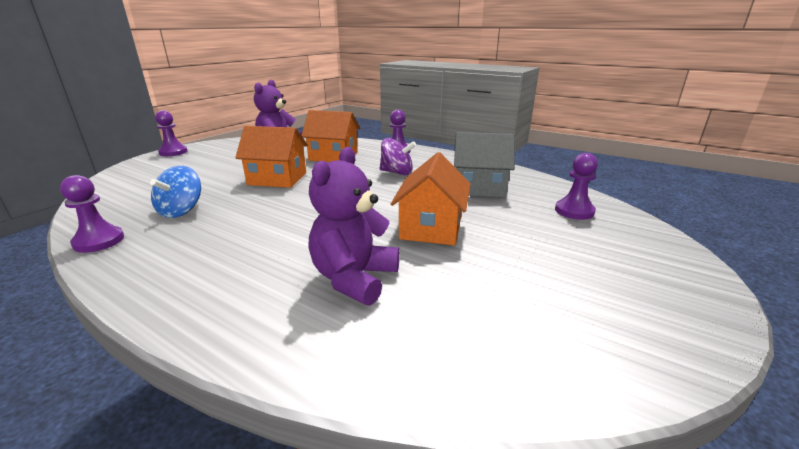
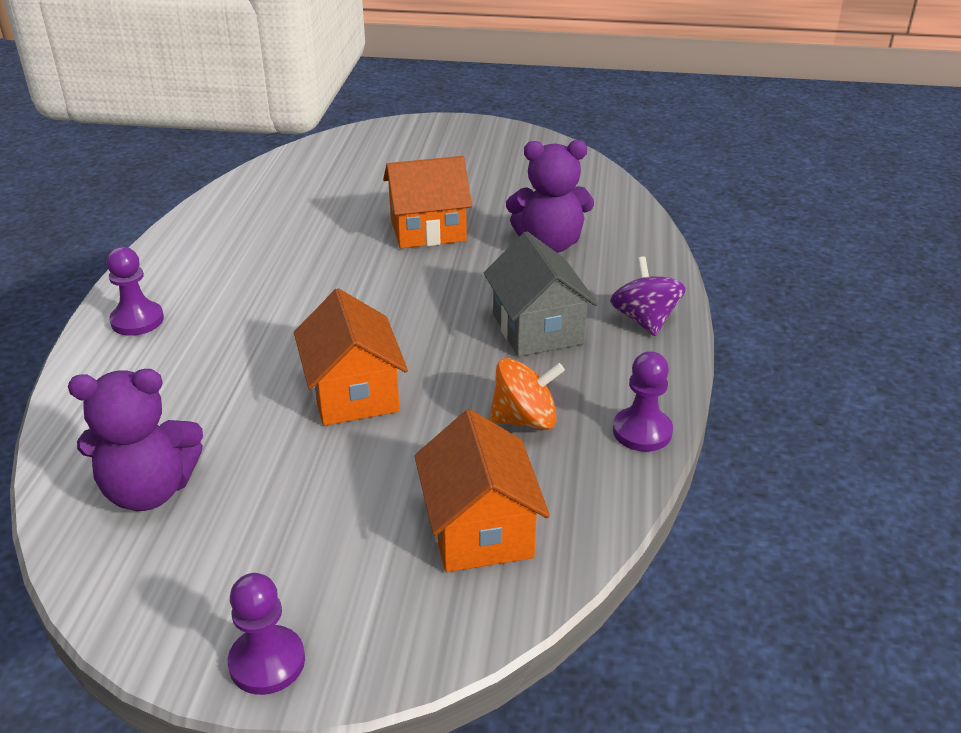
camera: 115 degrees left, 10 degrees up
(181, 211) = (525, 419): blue spinning top -> orange spinning top
(333, 156) = (200, 382): orange house -> orange house (479, 529)
(397, 173) = (262, 291): purple spinning top -> purple spinning top (645, 320)
(479, 188) = (290, 221): grey house -> grey house (537, 329)
(574, 211) = (330, 166): purple pawn -> none

